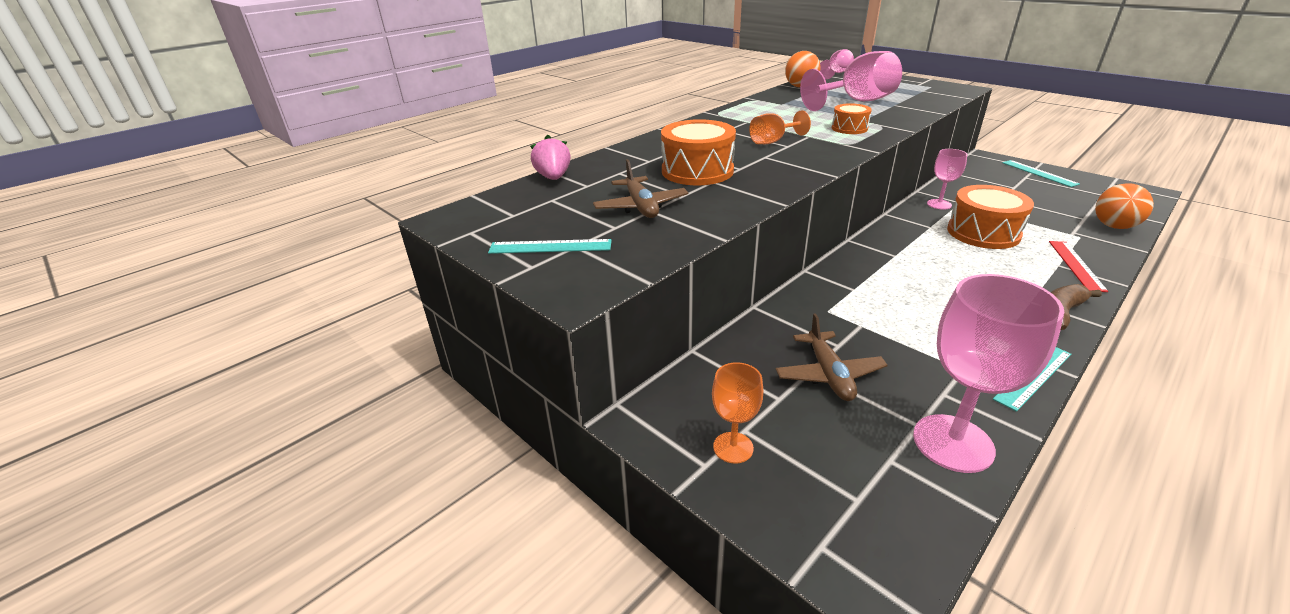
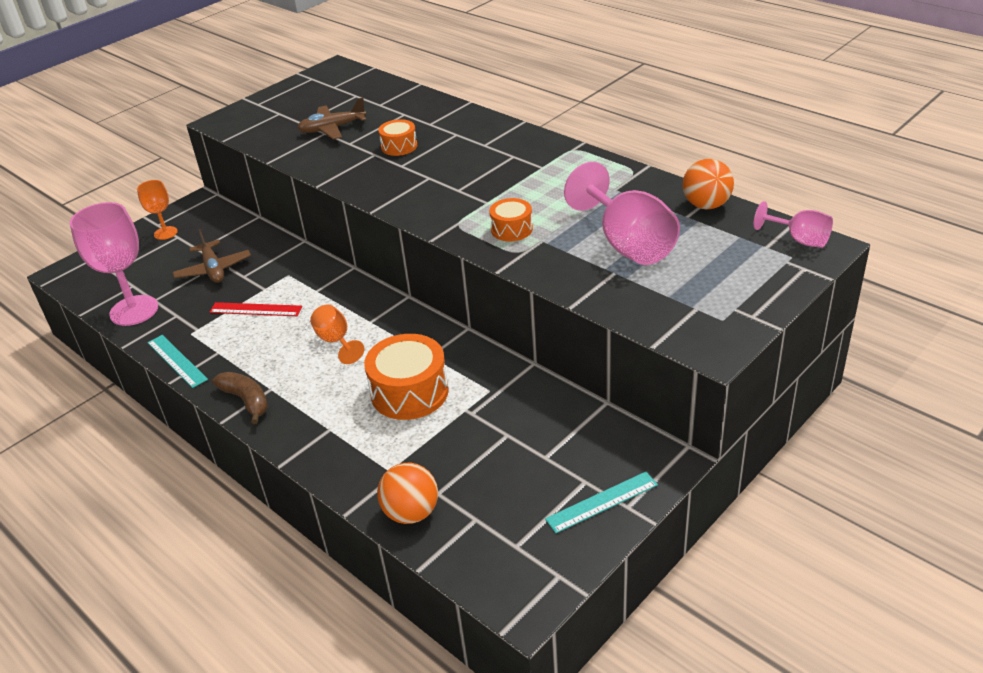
camera: 90 degrees right, 5 degrees up
(550, 246) = (281, 105): turquoise ruler -> none
(553, 177) = (399, 90): pink strawberry -> none
(697, 171) = (399, 146): orange drum -> orange drum, size x0.56
(772, 141) = (472, 182): orange goblet -> orange goblet (336, 341)
(828, 374) = (213, 269): brown plane -> brown plane turned 105 degrees counterclockwise
(939, 204) = (489, 374): pink goblet -> none
(1076, 265) = (325, 442): red ruler -> red ruler (255, 309)

